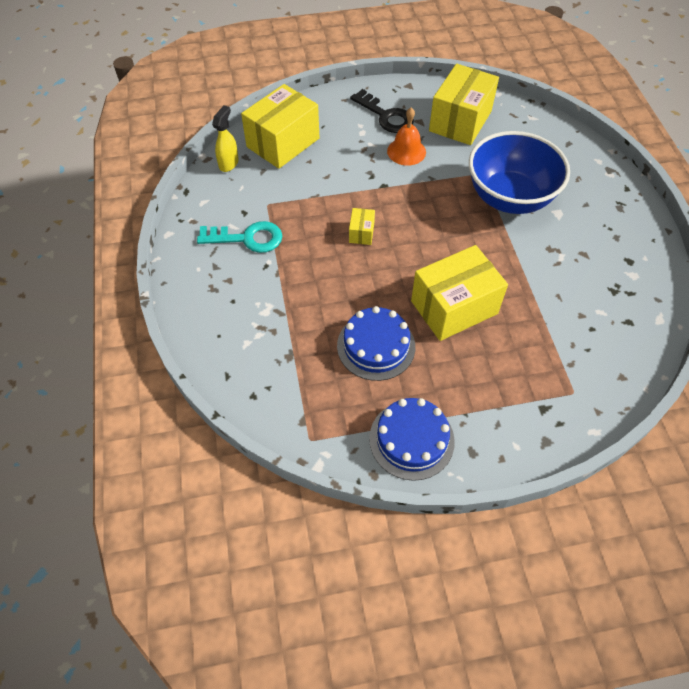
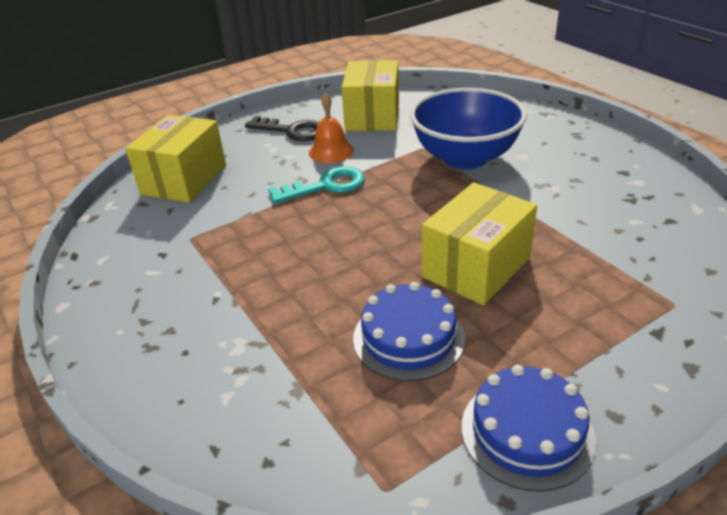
camera: 20 degrees left, 20 degrees down
(229, 163) = (123, 214): yellow spray bottle -> none
(247, 238) = (177, 278): turquoise key -> turquoise key (325, 186)
(361, 233) = (322, 231): yellow box -> none

